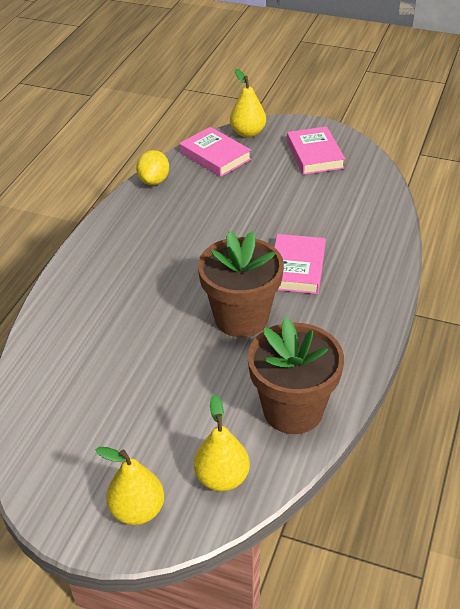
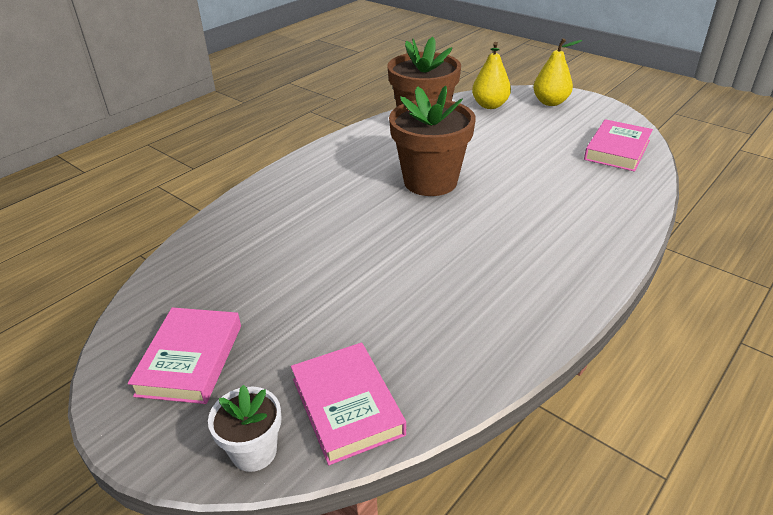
camera: 160 degrees left, 5 degrees down
(154, 181) = (472, 378): yellow lemon -> none
(248, 133) = (254, 451): yellow pear -> white flower pot
(297, 268) = (347, 210): pink book -> pink book (617, 150)

